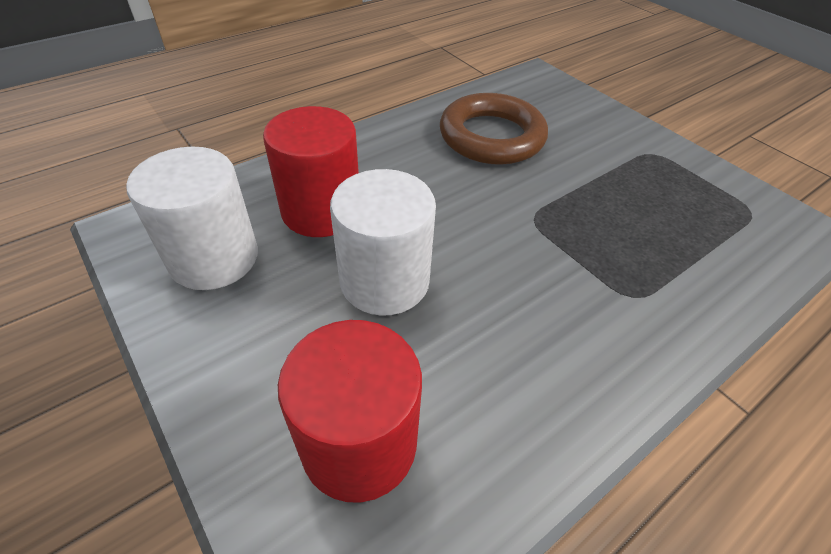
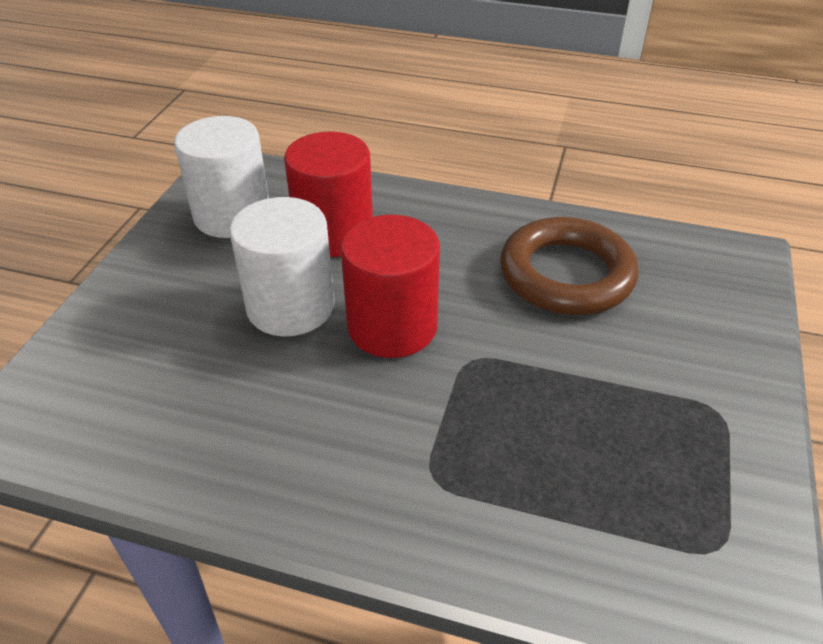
camera: 55 degrees right, 5 degrees down
(359, 443) = (129, 373): red cylinder -> red cylinder (392, 326)

